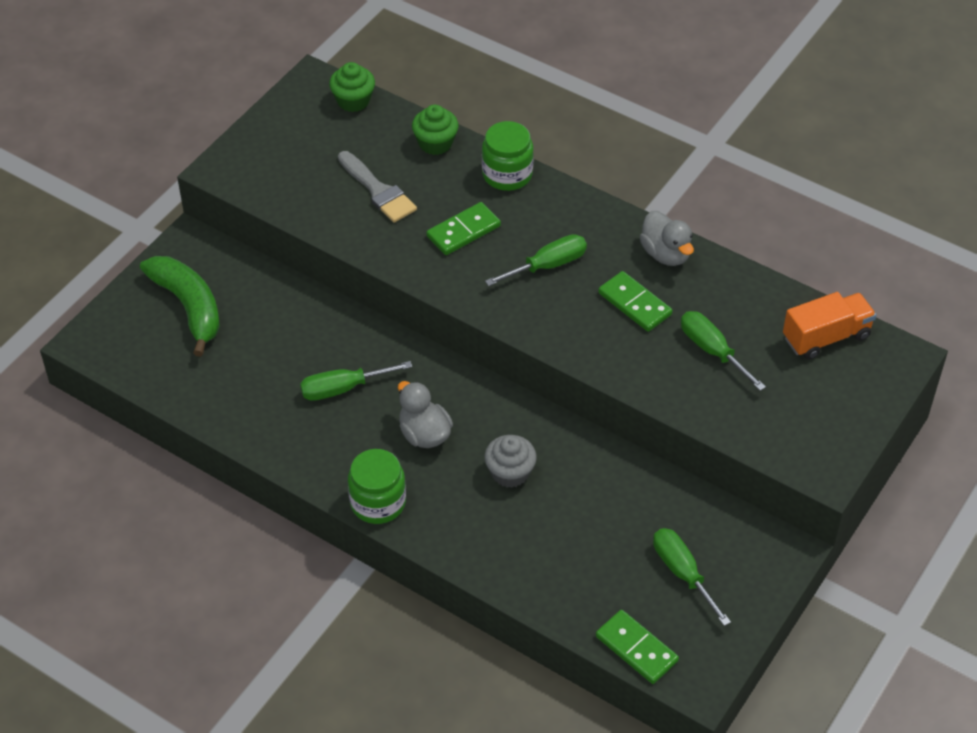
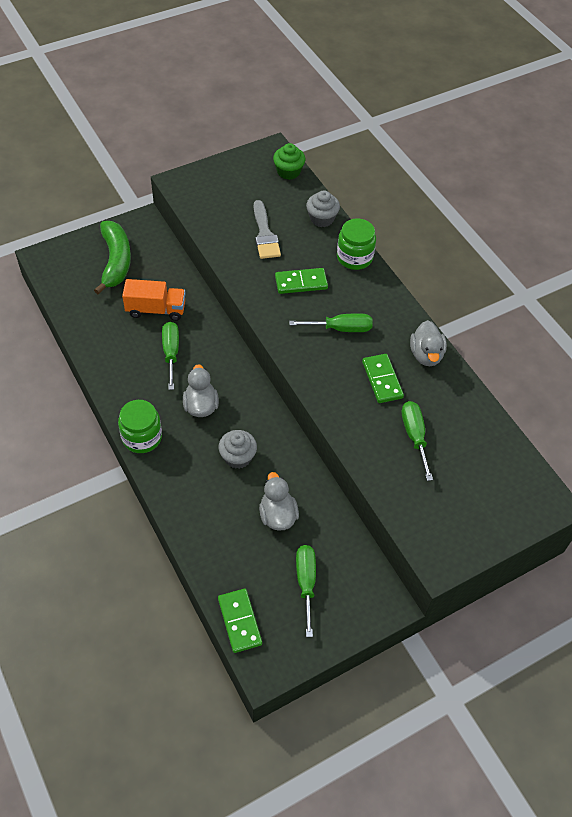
camera: 25 degrees right, 5 degrees up
(343, 388) = (171, 353): green screwdriver -> green screwdriver turned 75 degrees clockwise
(435, 143) = (322, 218): green cupcake -> grey cupcake
(601, 516) = (277, 515): none -> grey duck
(826, 337) = (503, 463): orange truck -> orange truck (156, 309)

